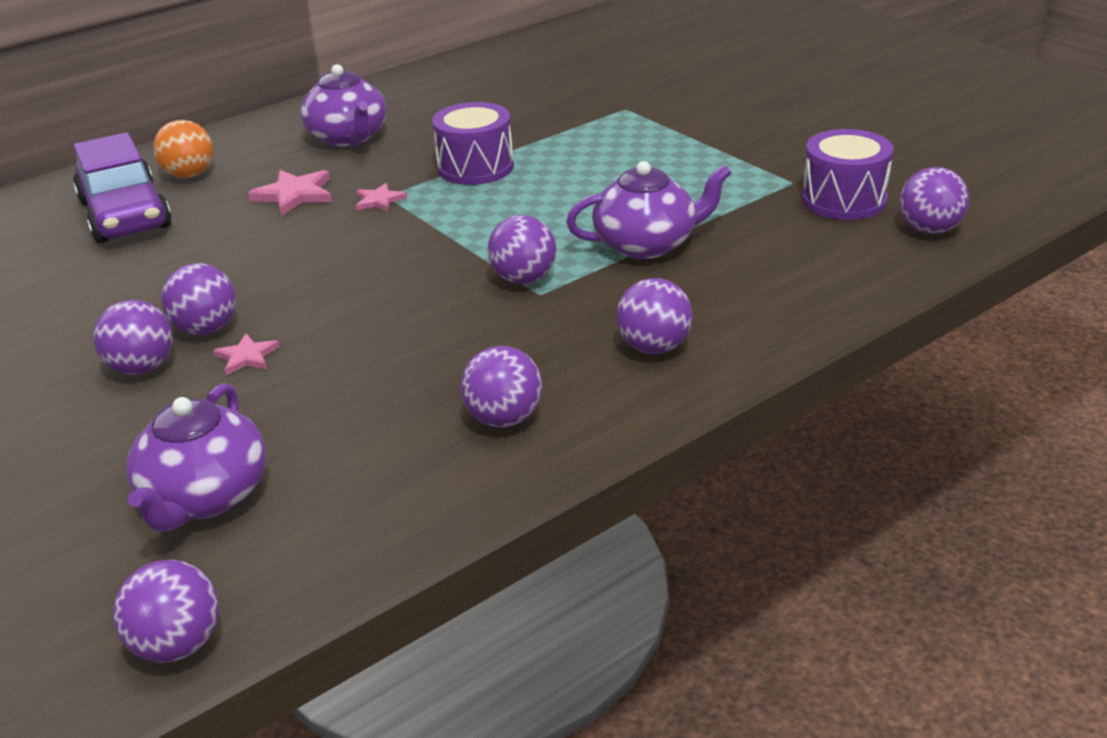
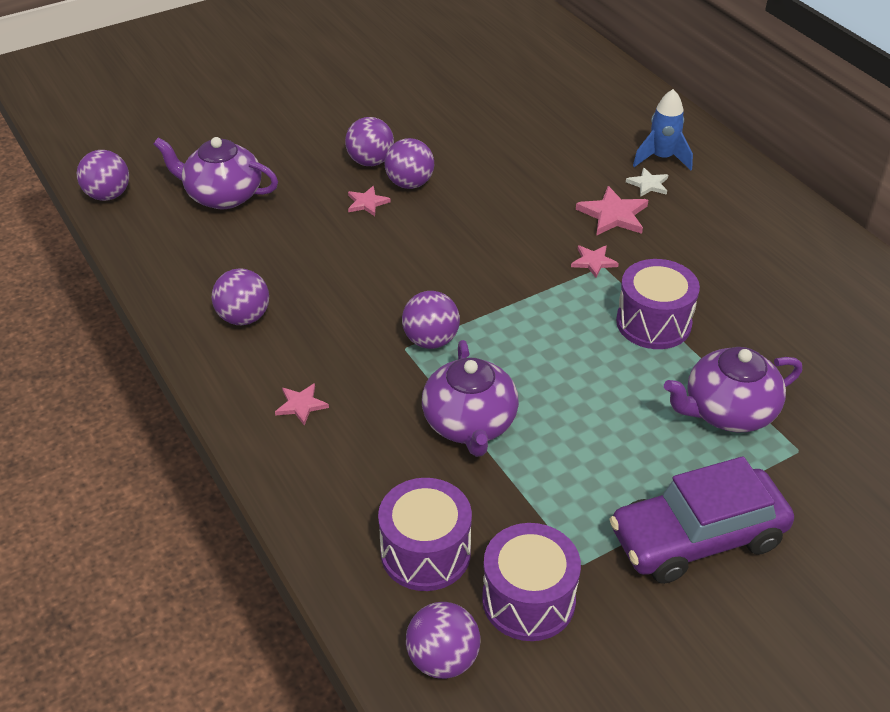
camera: 95 degrees right, 10 degrees up
(125, 214) = (594, 134): purple car -> purple car (697, 538)
(189, 175) = (662, 158): orange ball -> blue rocket
(239, 180) = (648, 184): none -> white star
(348, 138) = (731, 243): purple teapot -> purple teapot (728, 411)
(654, 347) = (301, 405): purple ball -> pink star
(822, 249) = (425, 552): none -> purple drum

